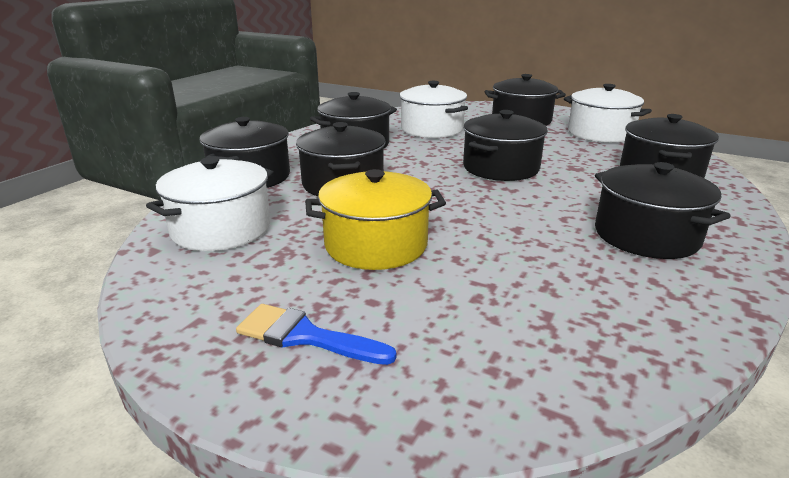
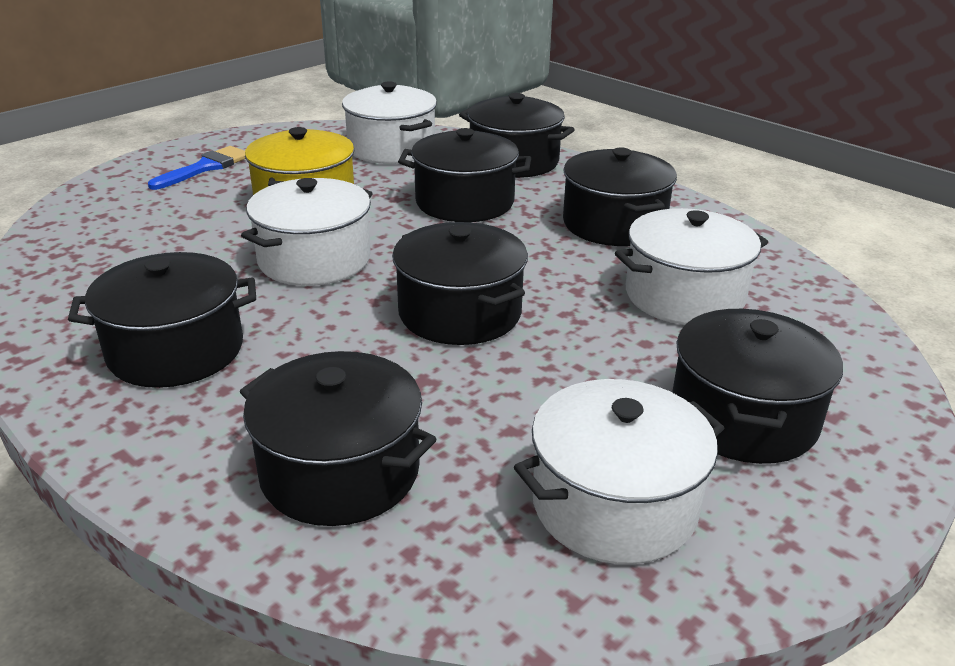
camera: 105 degrees right, 5 degrees up
(480, 218) = (314, 260): none -> white pot

